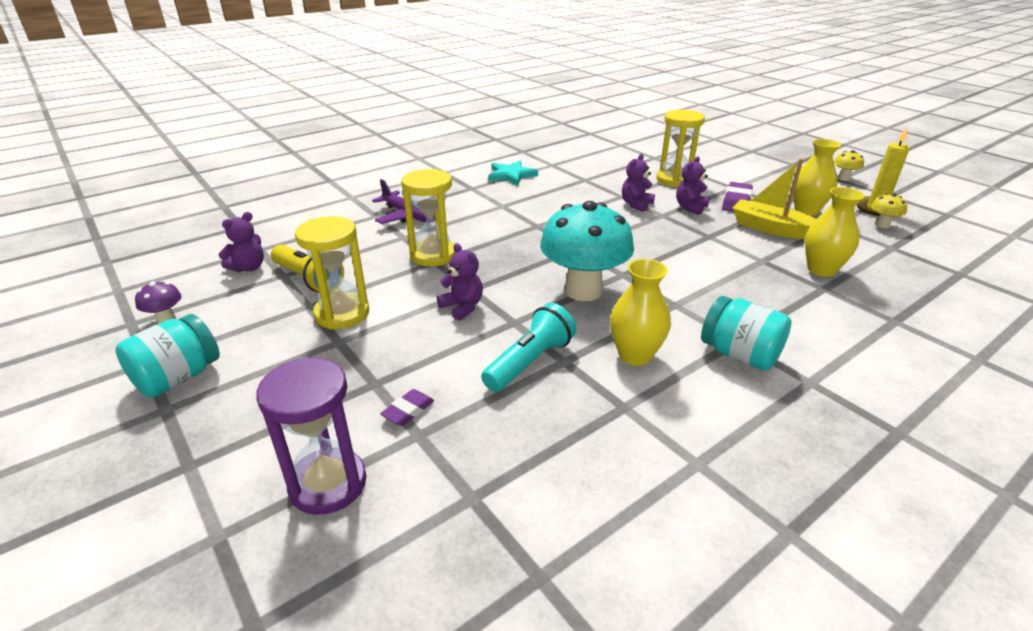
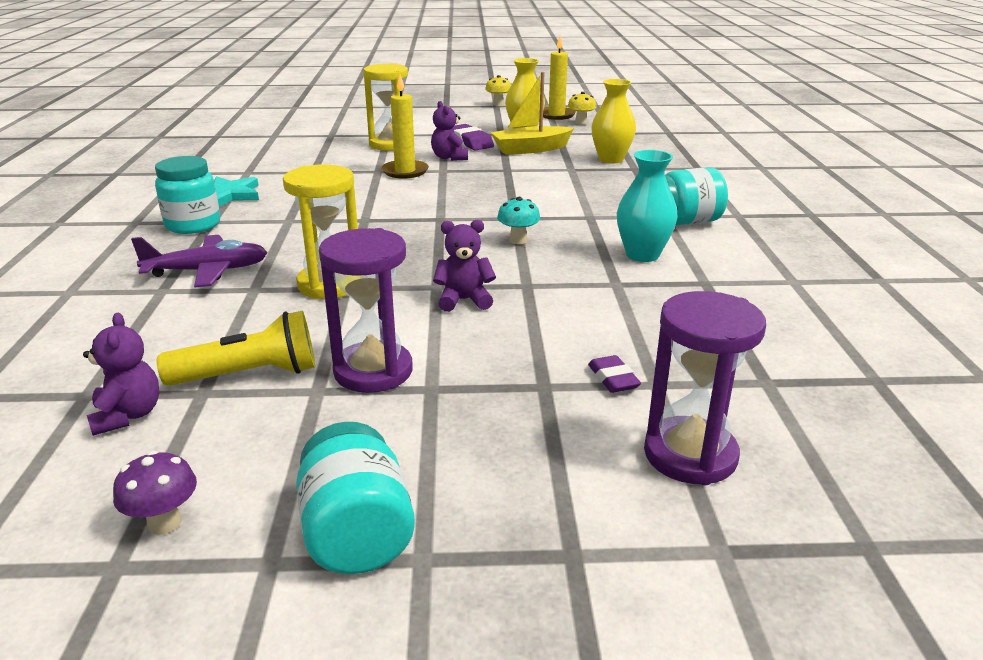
camera: 55 degrees left, 5 degrees down
(342, 314) = (373, 371): yellow hourglass -> purple hourglass
(459, 186) = (193, 225): none -> turquoise jar
(530, 362) = (601, 298): turquoise flashlight -> none
(583, 291) = (518, 240): turquoise mushroom -> turquoise mushroom, size x0.42
(635, 355) = (642, 255): yellow vase -> turquoise vase
(636, 204) = (405, 171): purple teddy bear -> yellow candle

